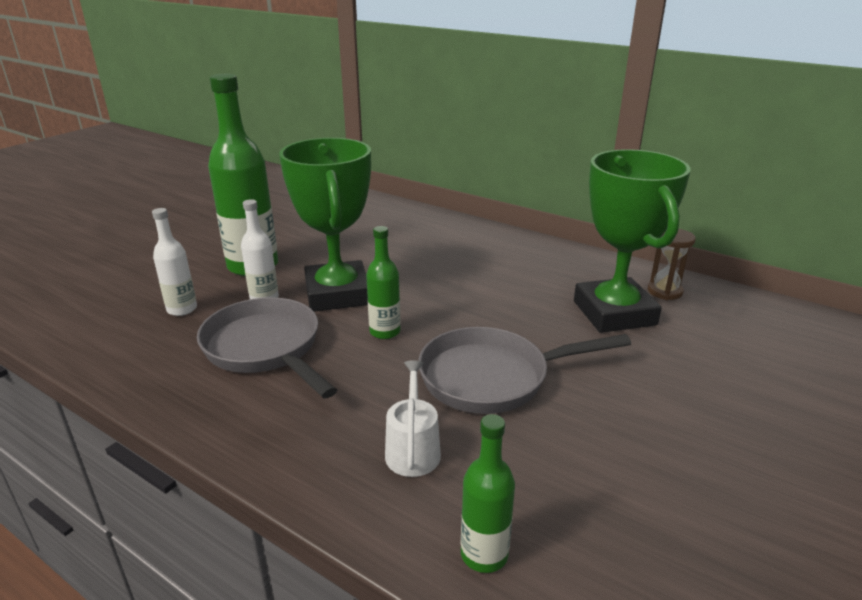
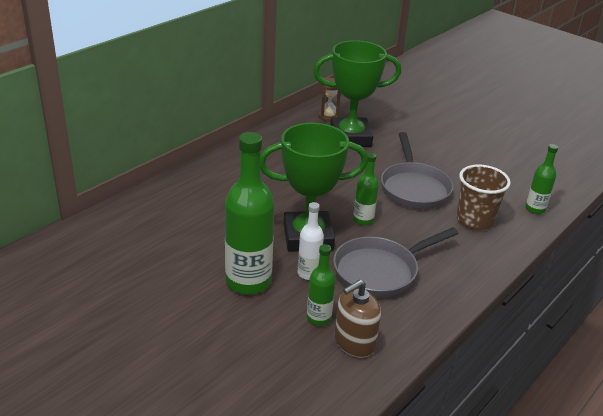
camera: 85 degrees left, 5 degrees up
(132, 334) = (354, 342): none -> brown soap dispenser
(182, 309) = (318, 318): white bottle -> green bottle
(413, 449) = (475, 220): white watering can -> brown cup

